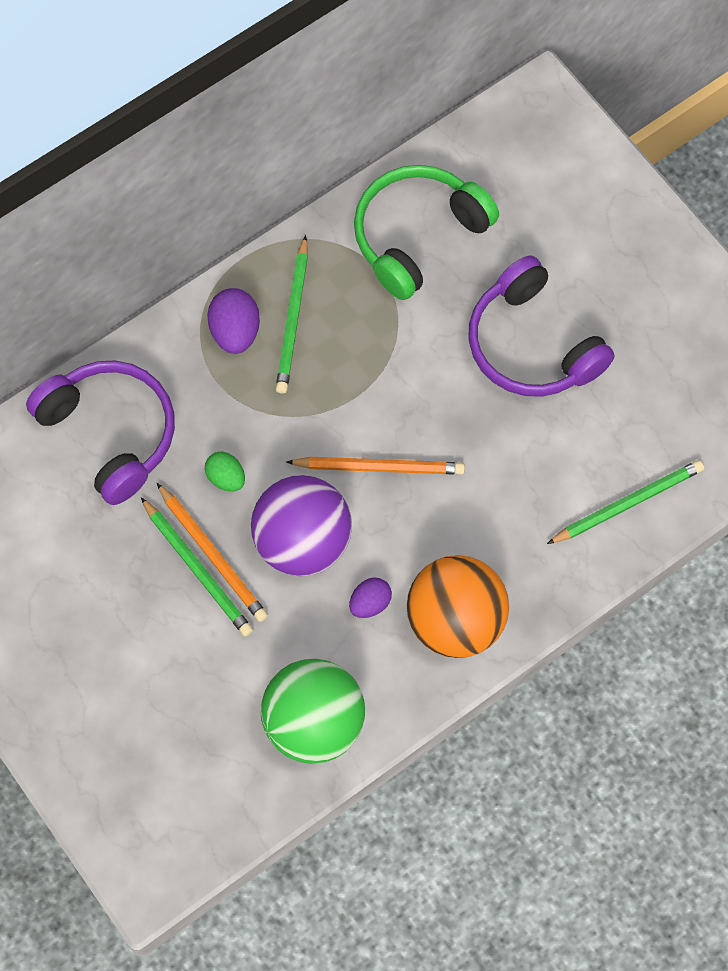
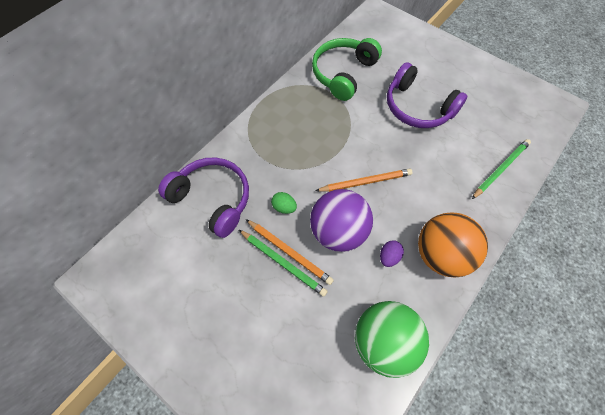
camera: 15 degrees left, 5 degrees down
(235, 331) = (267, 134): purple egg -> none
(293, 319) = (295, 121): green pencil -> none

